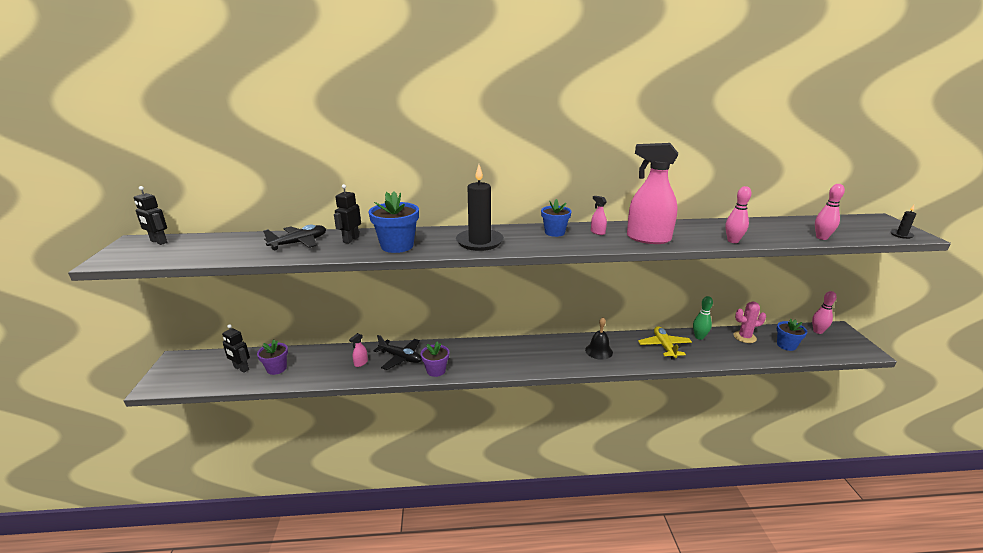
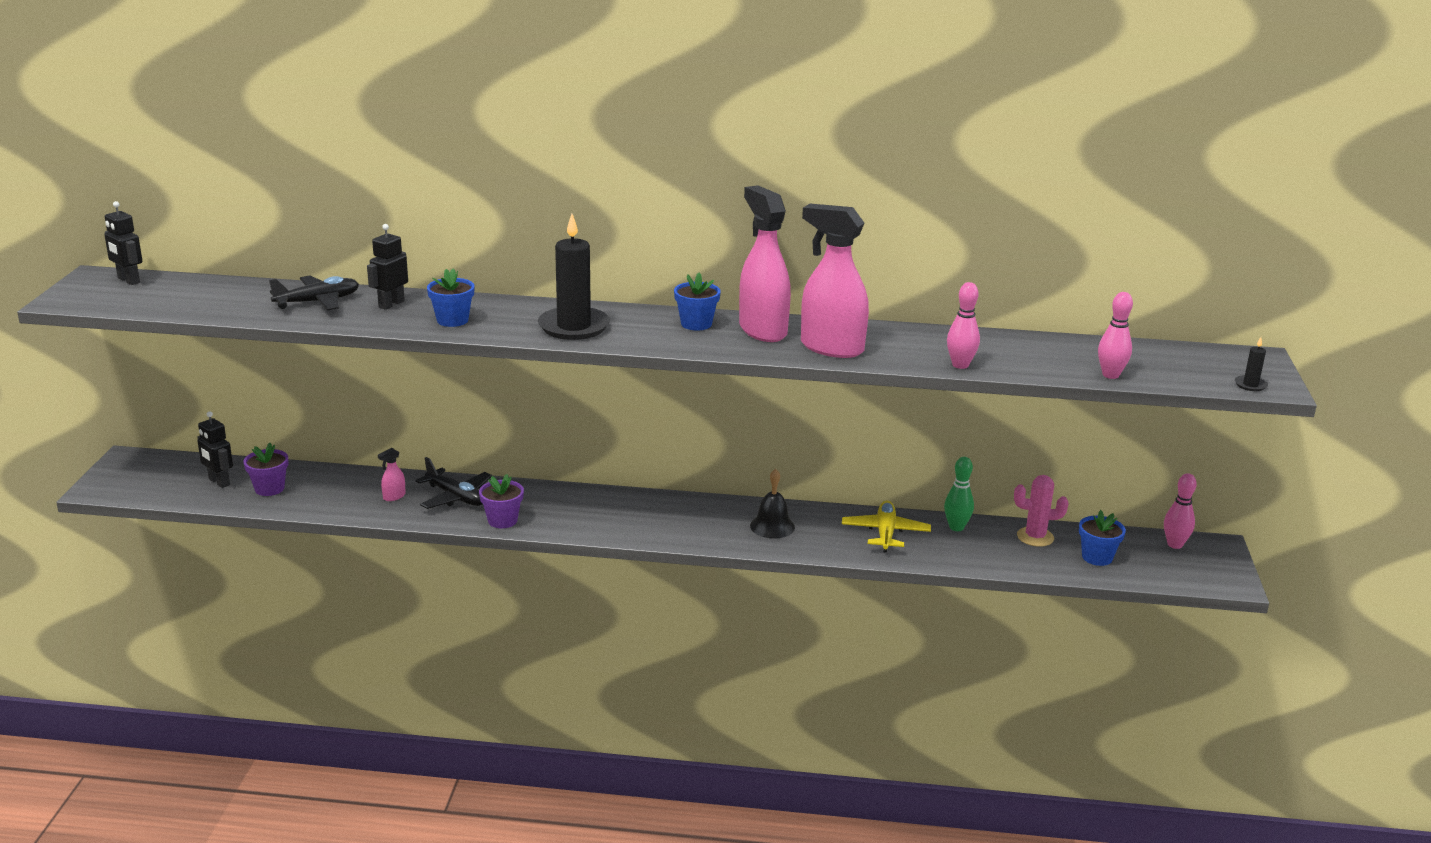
camera: 10 degrees right, 0 degrees up
(397, 246) = (452, 320): blue flower pot -> blue flower pot, size x0.65
(597, 232) = (762, 330): pink spray bottle -> pink spray bottle, size x2.48

